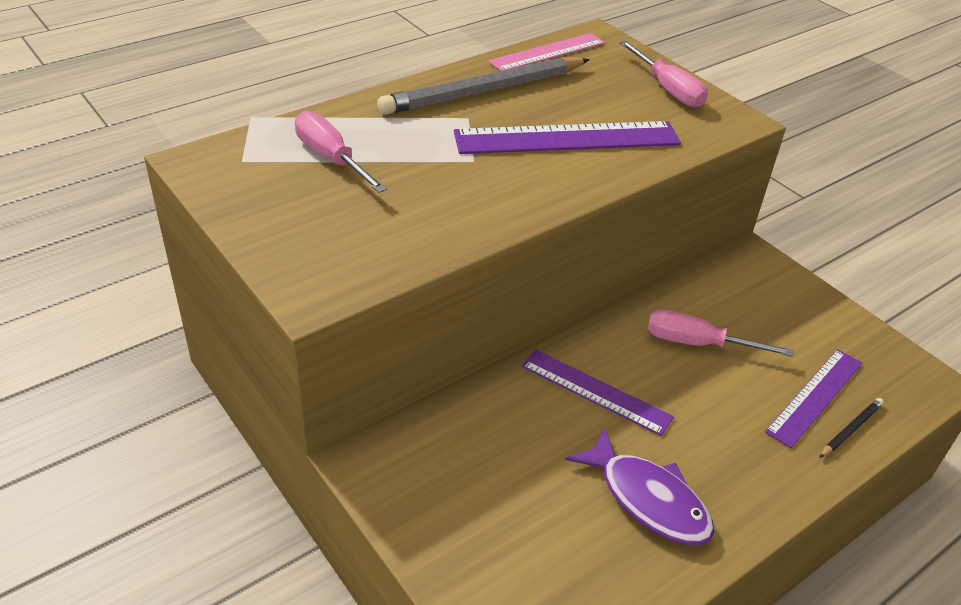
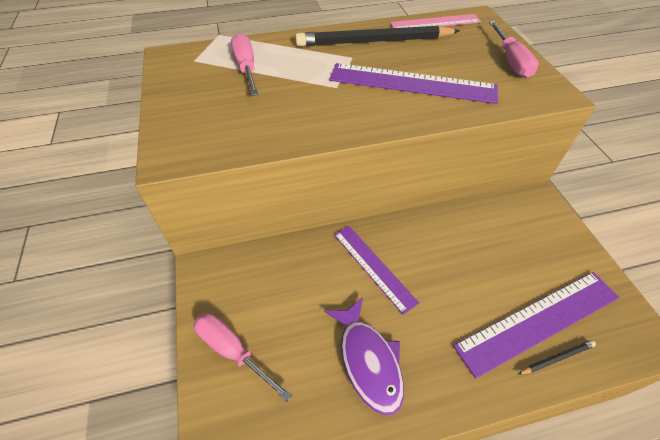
camera: 25 degrees right, 10 degrees up
(483, 91) = (374, 41): grey pencil -> black pencil
(697, 343) = (465, 252): pink screwdriver -> pink screwdriver (232, 351)
(815, 397) = (539, 321): purple ruler -> purple ruler, size x1.53

